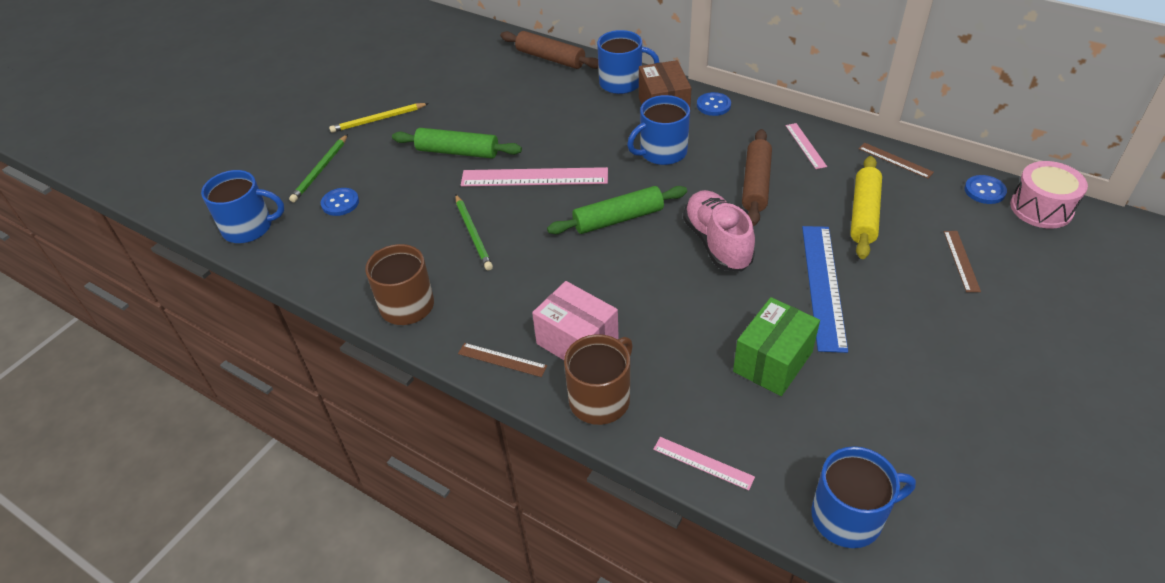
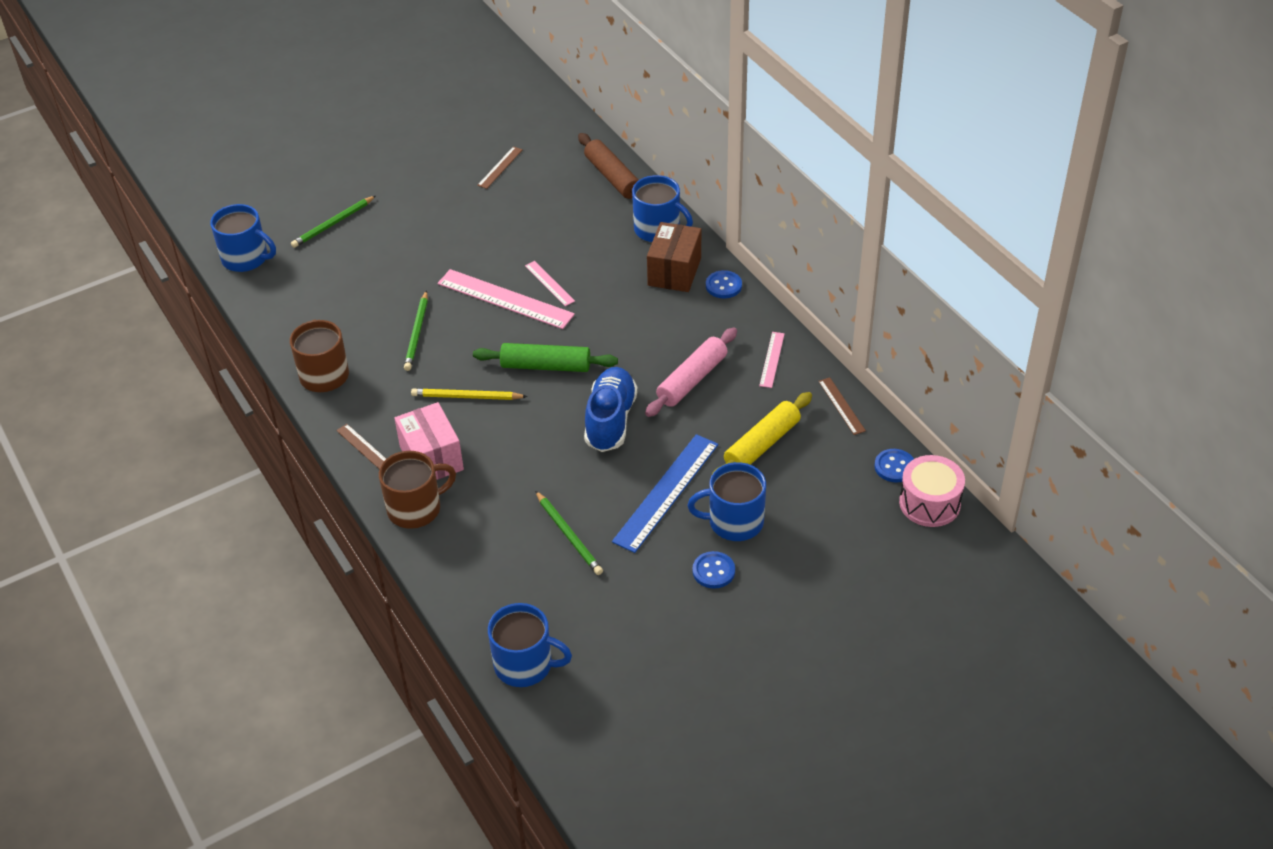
camera: 25 degrees right, 0 degrees up
(340, 203) = (330, 262): blue button -> blue button (713, 571)
(378, 120) = (412, 189): yellow pencil -> yellow pencil (466, 397)
(457, 152) = (458, 249): green rolling pin -> none
(662, 152) = (635, 316): blue mug -> blue mug (734, 522)
(703, 463) = (453, 585): pink ruler -> pink ruler (549, 283)
(717, 243) = (610, 420): pink shoe -> blue shoe
(755, 184) = (692, 379): brown rolling pin -> pink rolling pin
(772, 361) = (569, 535): green box -> green pencil
(961, 260) = (805, 519): brown ruler -> brown ruler (500, 167)

